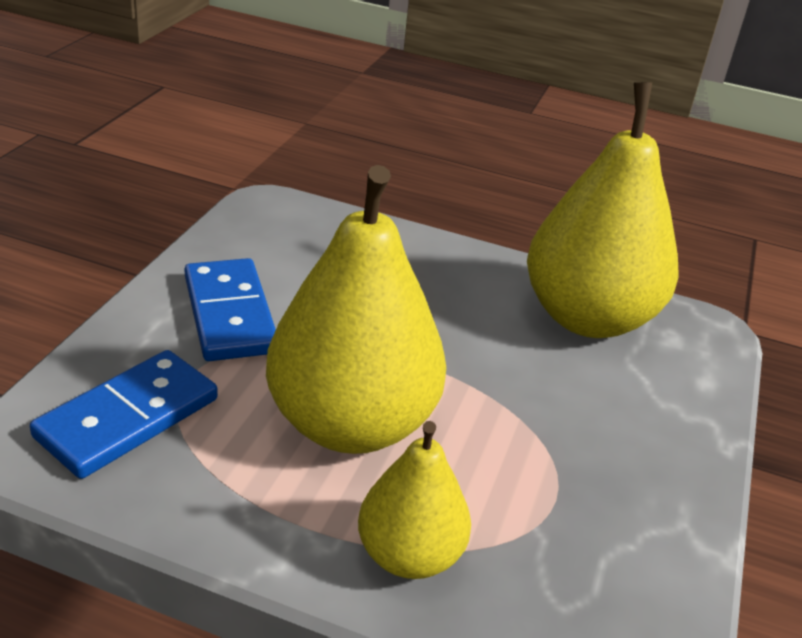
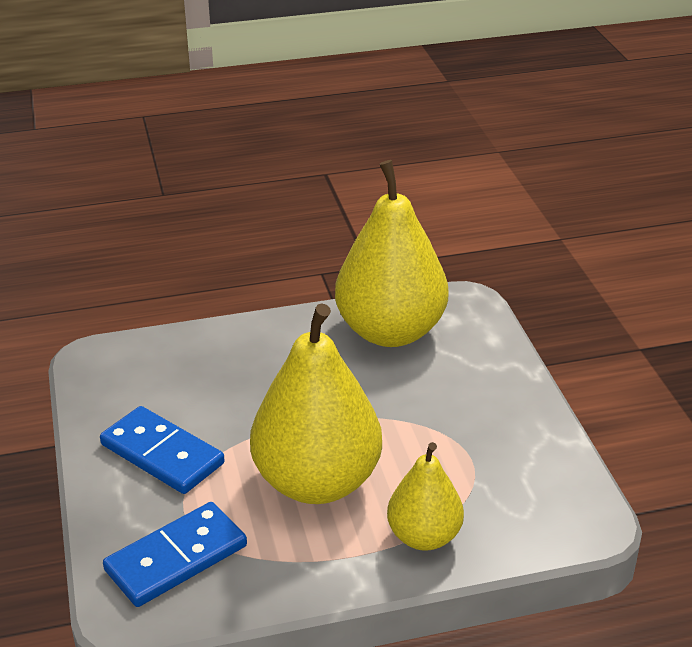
camera: 30 degrees left, 0 degrees up
(127, 418) = (176, 558): blue domino -> blue domino turned 45 degrees clockwise

